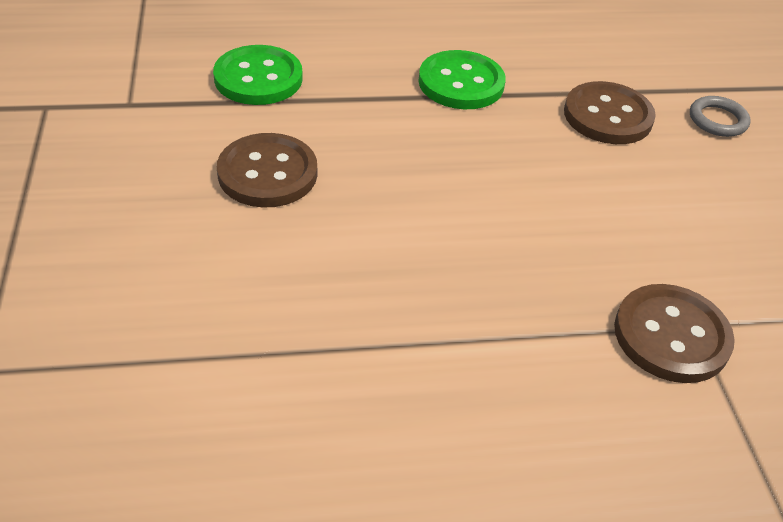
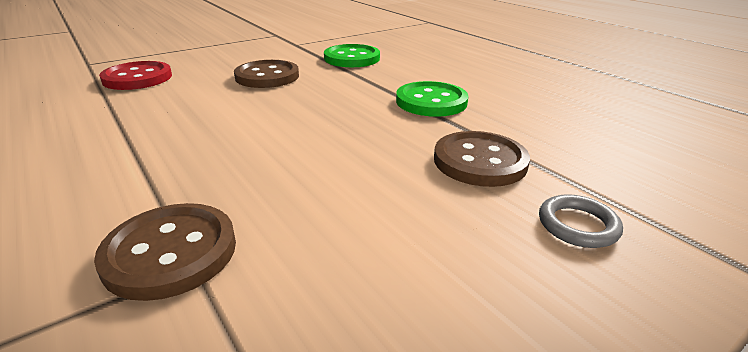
camera: 65 degrees right, 15 degrees down
(148, 309) = (137, 78): none -> red button

